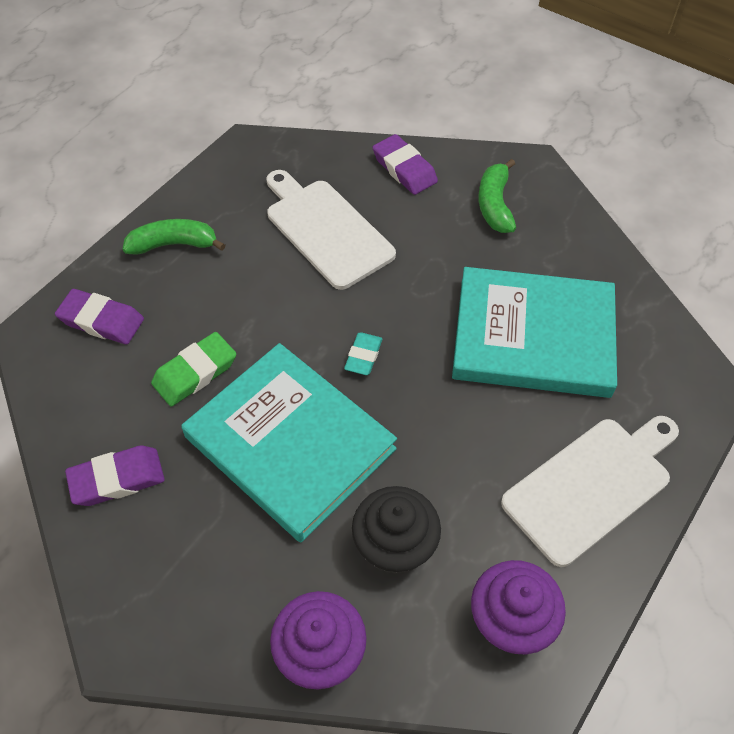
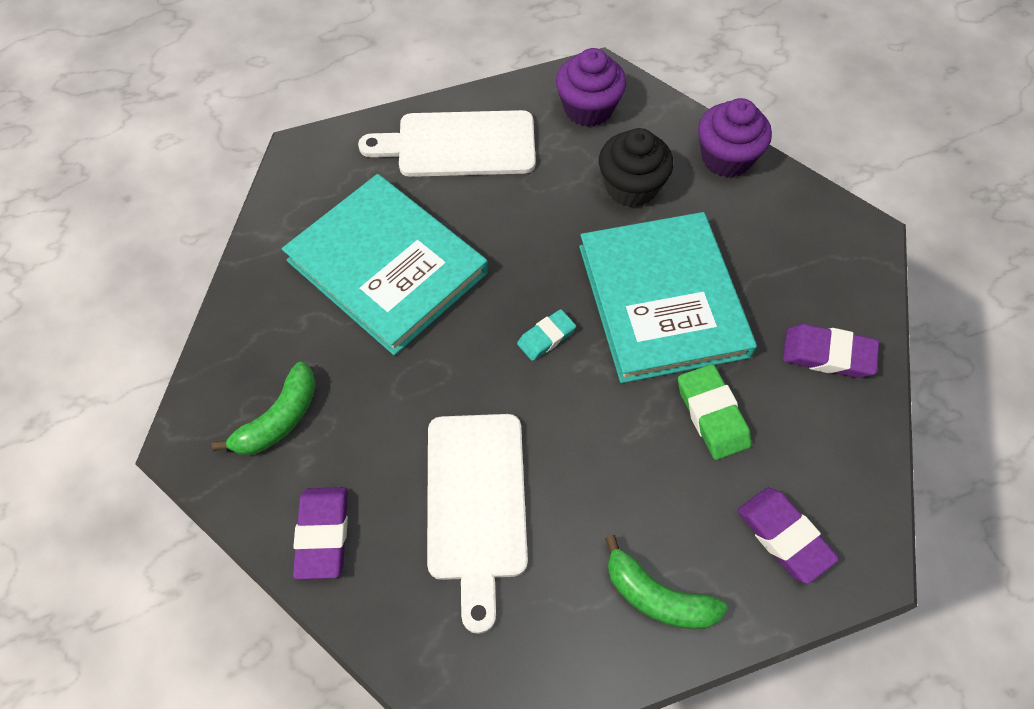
camera: 145 degrees left, 5 degrees up
(195, 373) = (712, 414): green eraser -> green eraser turned 75 degrees clockwise

